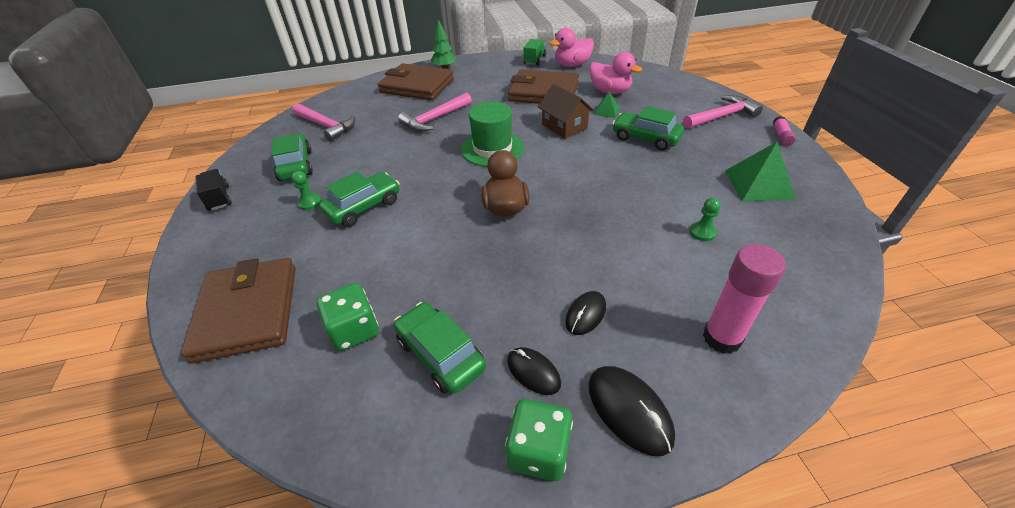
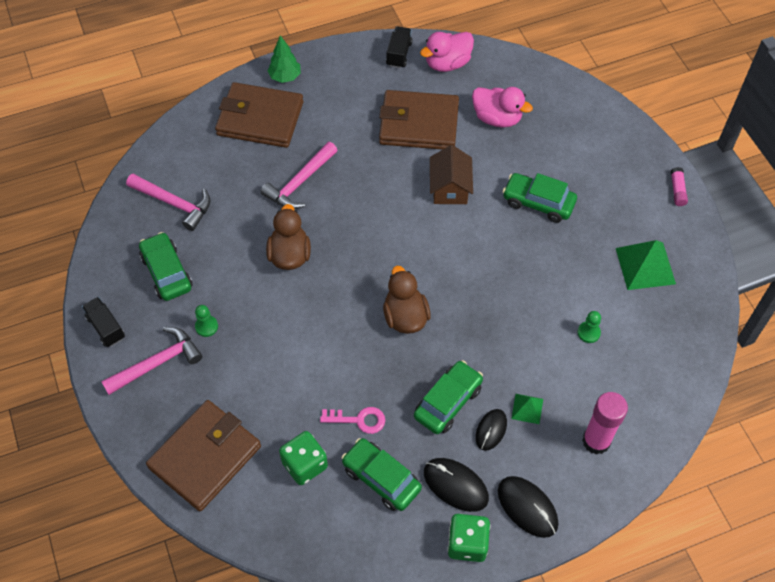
camera: 10 degrees left, 15 degrees up
(248, 312) = (205, 457): brown wallet -> brown wallet turned 60 degrees clockwise
(364, 207) = (264, 327): green car -> green car (448, 402)
(409, 160) = (289, 255): none -> brown duck
(432, 291) = (359, 420): none -> pink key
(492, 148) = (376, 230): green hat -> none
(533, 372) = (455, 485): black mouse -> black mouse, size x1.51
(535, 60) = (399, 54): green truck -> black truck
(564, 126) = (450, 188): brown house -> brown house turned 45 degrees clockwise
(606, 111) = (495, 157): green pyramid -> green pyramid (527, 408)
(722, 116) = (620, 159): pink hammer -> pink hammer (158, 363)

